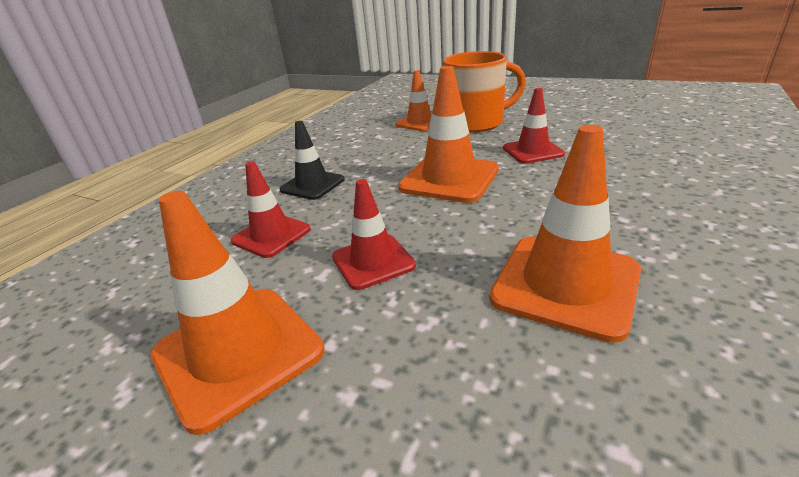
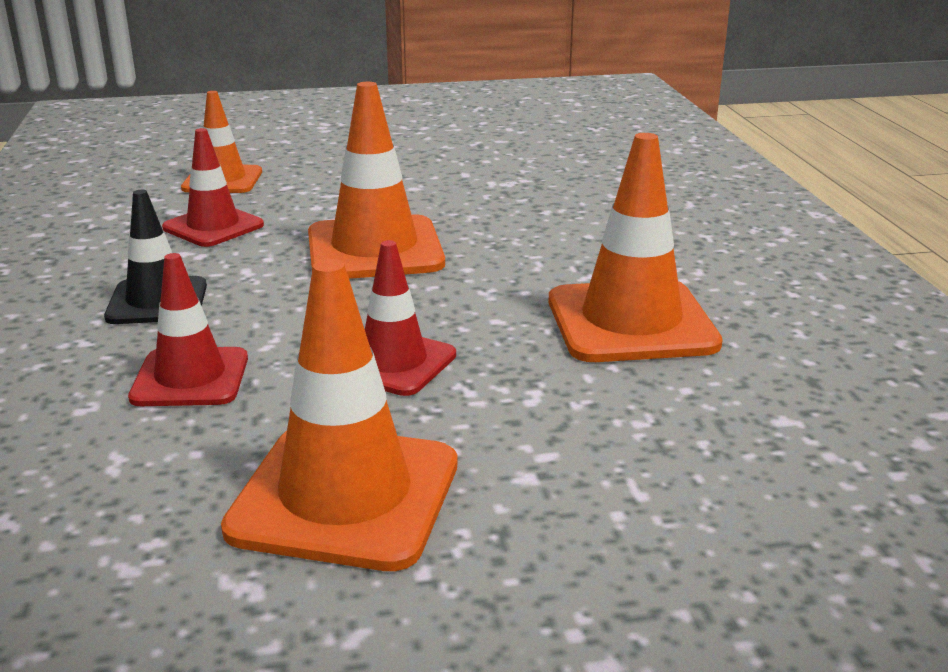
camera: 40 degrees left, 5 degrees down
(476, 123) = (321, 168): orange mug -> none
(532, 151) = (449, 195): red traffic cone -> red traffic cone (213, 227)

